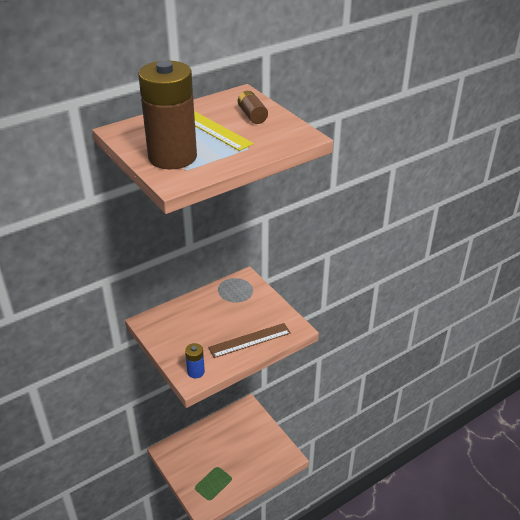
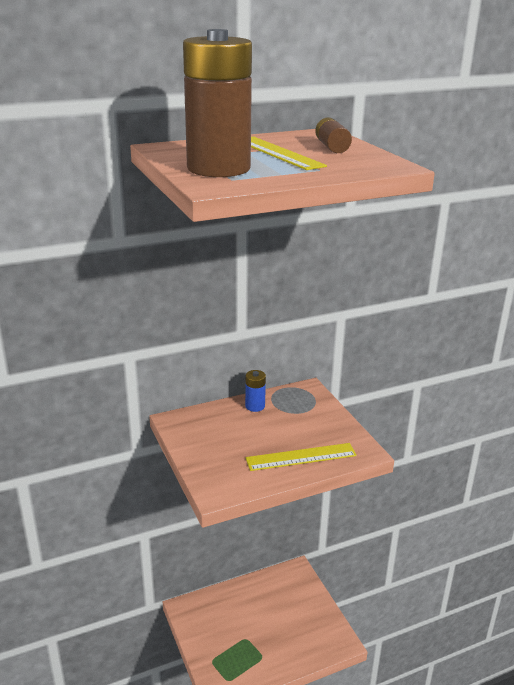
camera: 10 degrees right, 10 degrees down
(196, 372) = (223, 483): blue battery -> blue battery (255, 406)
(250, 340) = (301, 457): brown ruler -> yellow ruler

